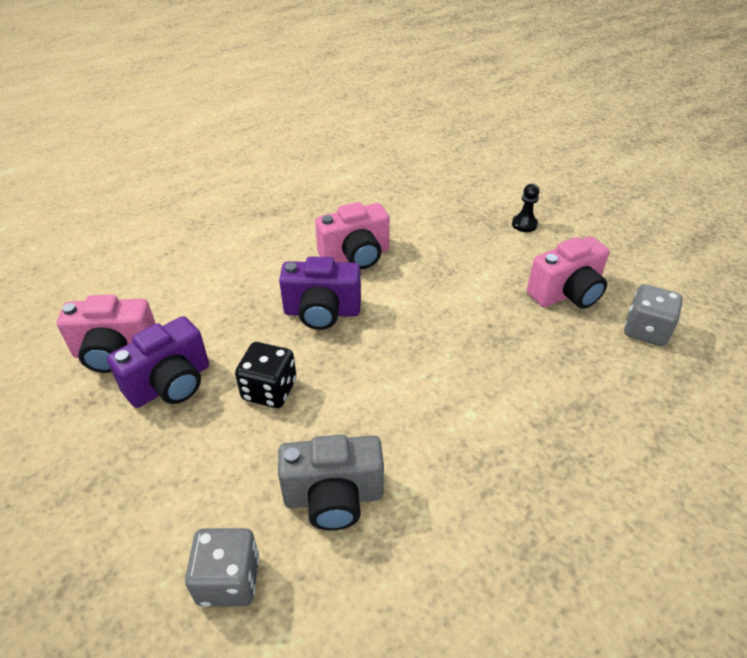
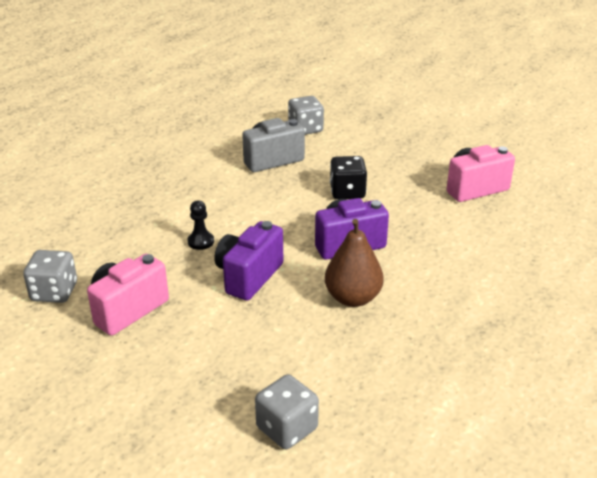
camera: 160 degrees right, 10 degrees down
(171, 384) = (415, 182): purple camera -> purple camera (248, 276)
(355, 256) = (352, 298): pink camera -> brown pear
(453, 186) = (287, 428): none -> grey dice
(524, 224) = (178, 385): black pawn -> black pawn (201, 242)

